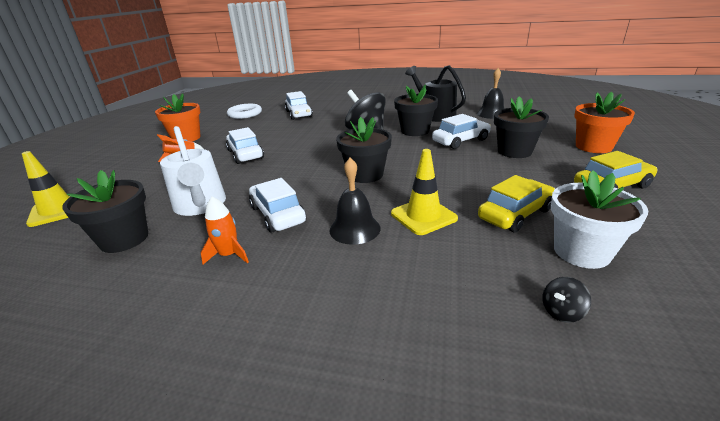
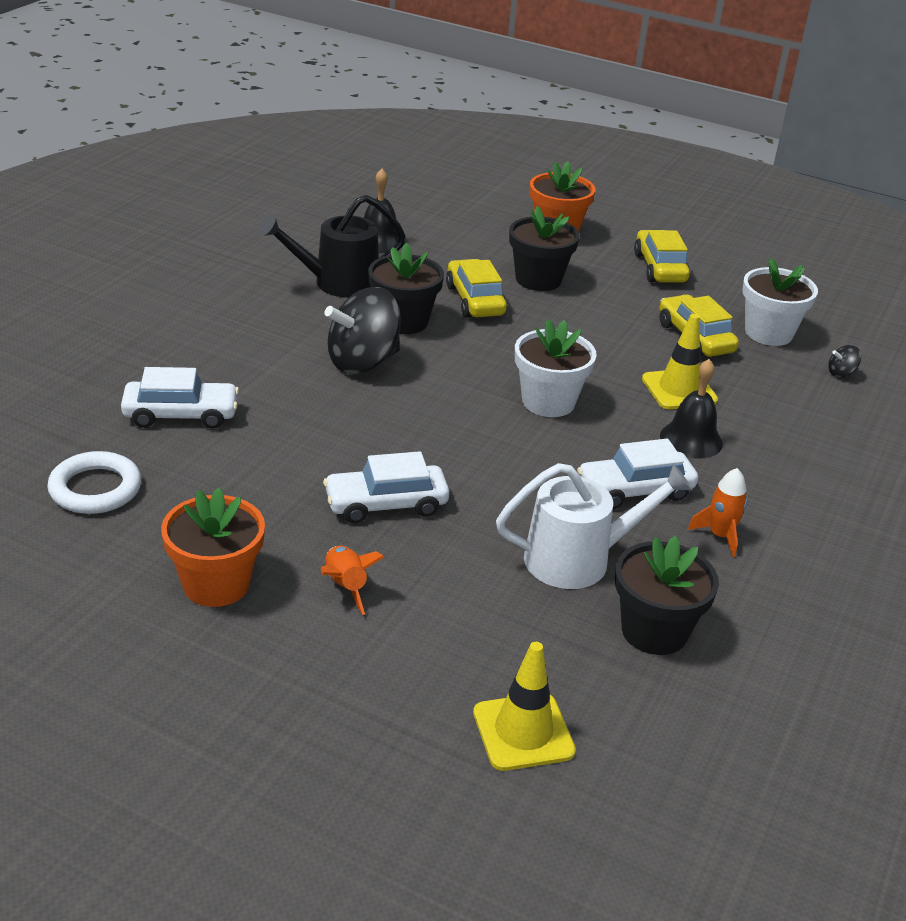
camera: 80 degrees left, 5 degrees up
(365, 175) = (548, 402): black flower pot -> white flower pot
(460, 141) = (475, 300): white car -> yellow car
(562, 312) = (841, 373): black spinning top -> black spinning top turned 90 degrees clockwise

